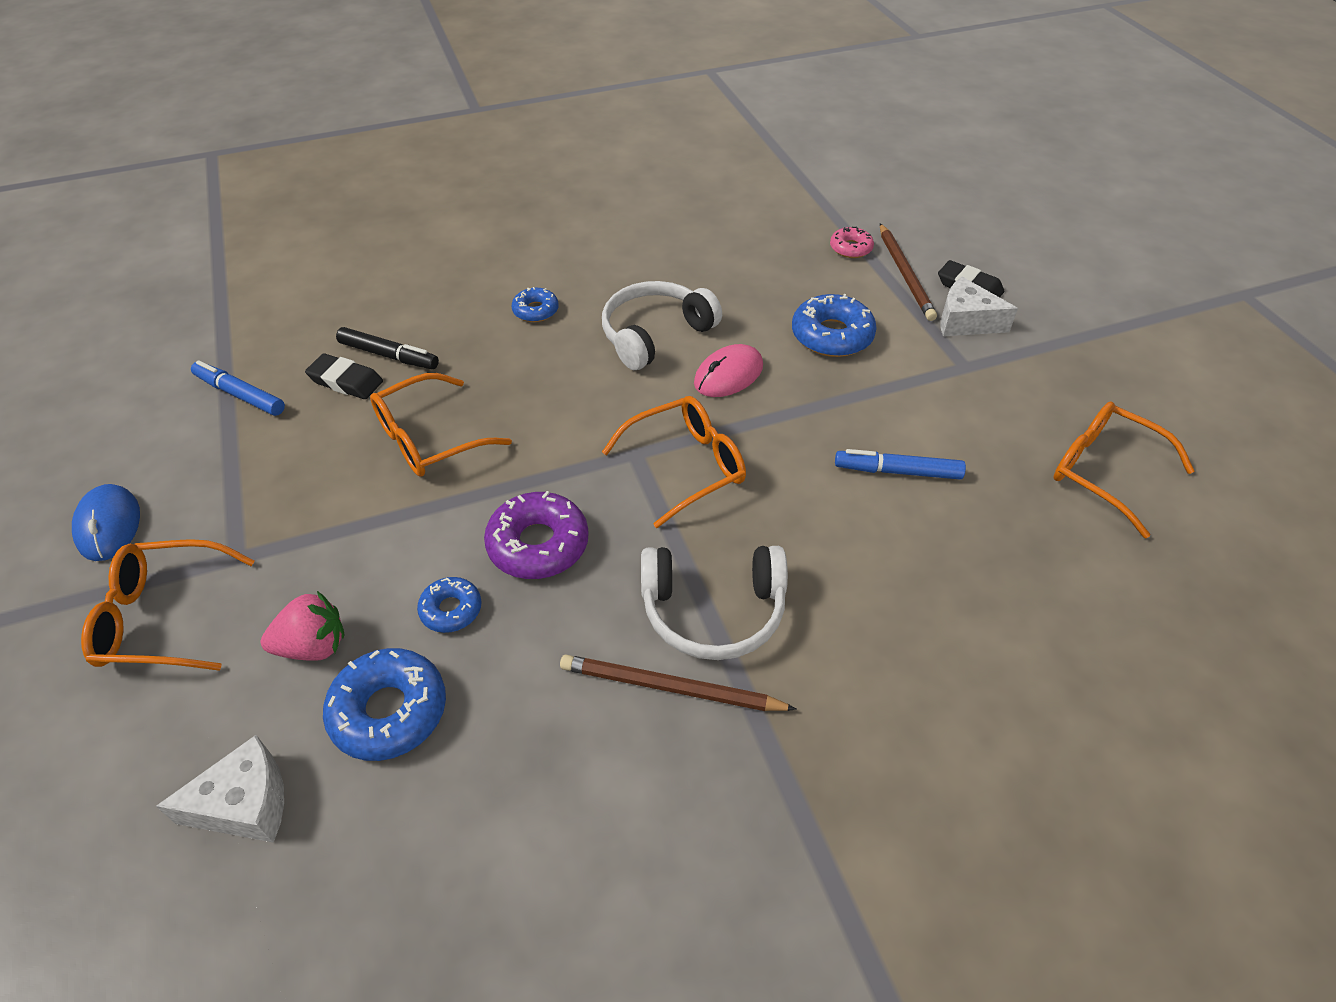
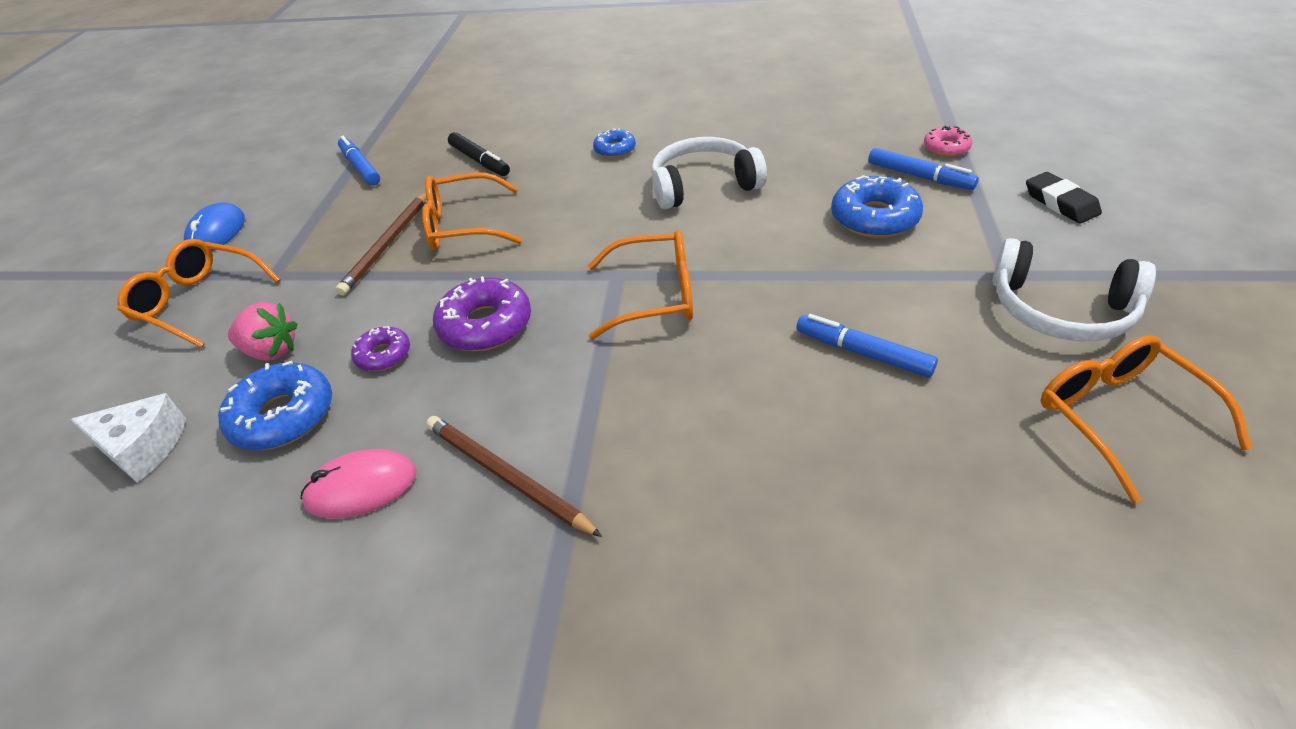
camera: 30 degrees right, 5 degrees down
(346, 381) = (436, 172): black eraser -> none
(451, 610) = (383, 355): blue donut -> purple donut
(713, 611) = (591, 424): white headphones -> white headphones (1060, 310)
(728, 375) = (747, 230): pink mouse -> pink mouse (361, 487)
(845, 284) = (919, 177): none -> blue marker
(905, 274) = (992, 179): brown pencil -> brown pencil (387, 245)
(965, 321) = (1035, 233): white cheese -> none

